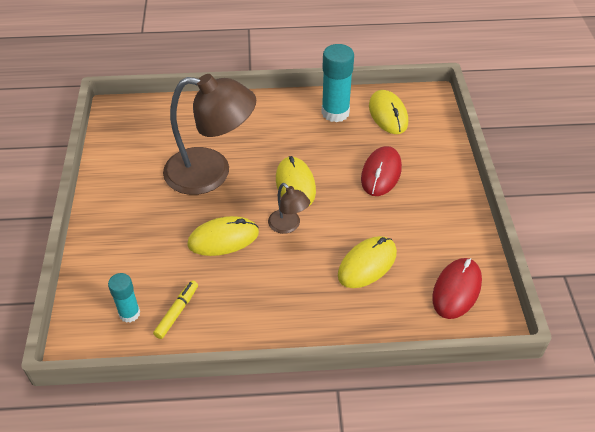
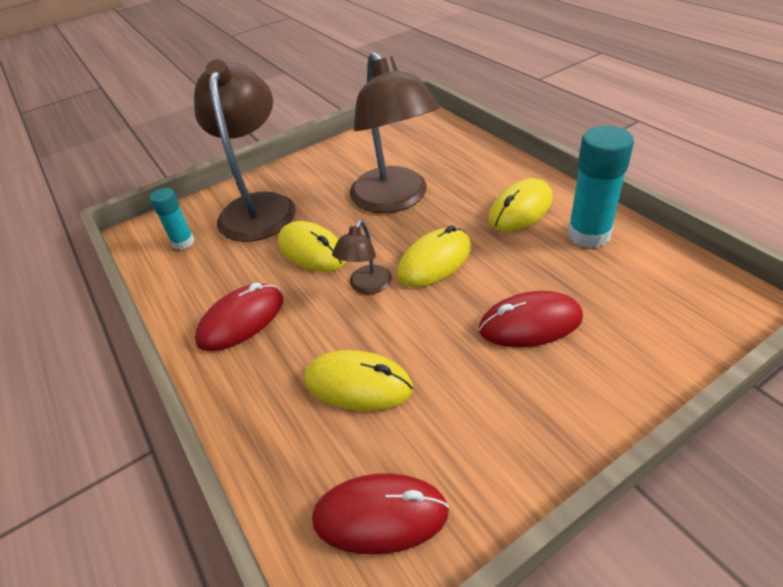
camera: 65 degrees right, 5 degrees down
(132, 250) = (259, 207): none -> brown lamp
(177, 312) = (199, 268): yellow marker -> none
(262, 303) = (241, 320): none -> red mouse
(388, 114) = (648, 279): yellow mouse -> yellow mouse (520, 209)

